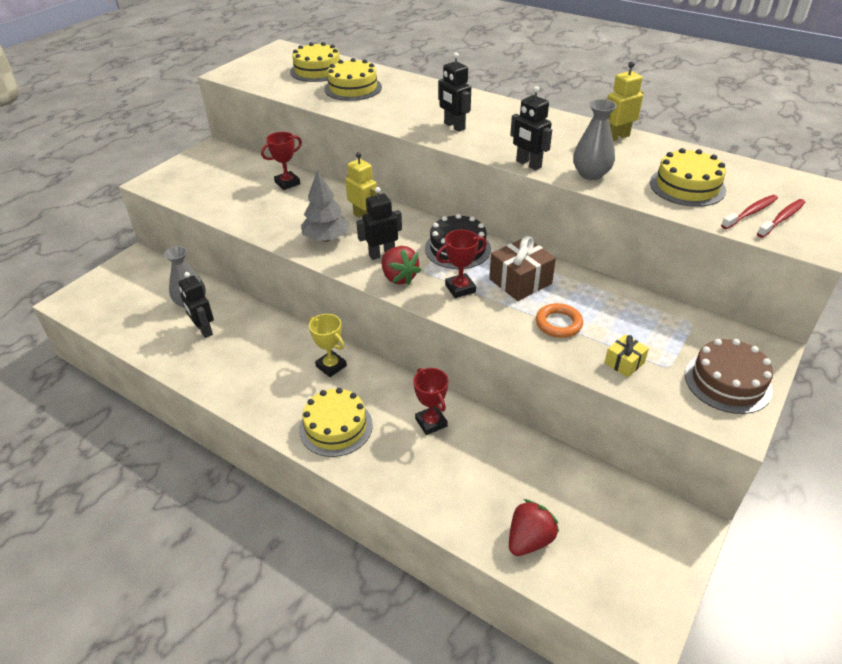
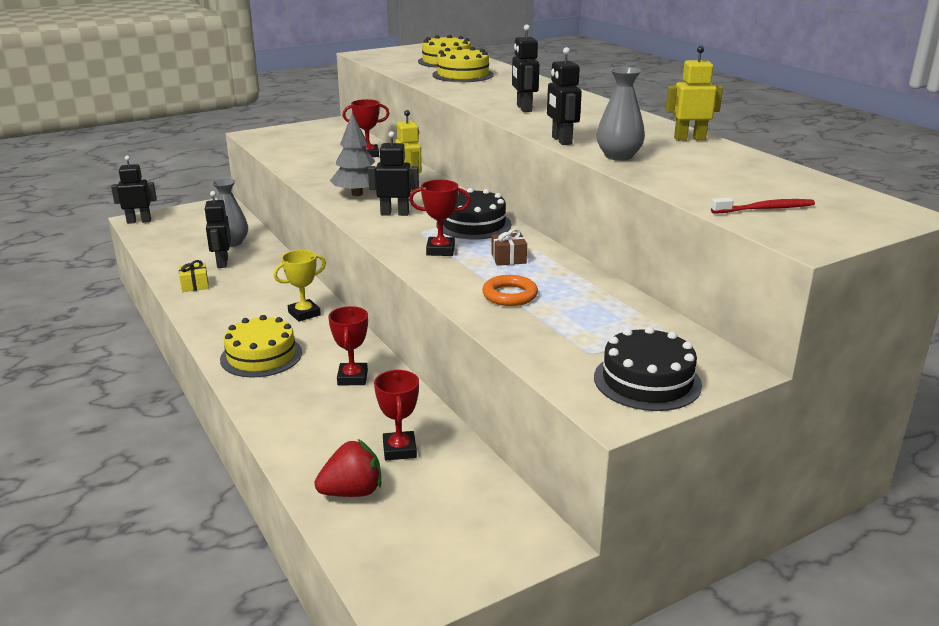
camera: 25 degrees right, 15 degrees down
(71, 302) = (139, 221): none -> black robot
(331, 366) = (304, 314): yellow trophy -> yellow trophy turned 75 degrees clockwise
(399, 277) = (391, 231): red strawberry -> none
(520, 281) = (508, 258): brown gift -> brown gift, size x0.56
(528, 482) = (399, 450): none -> red trophy
(624, 363) = (544, 338): yellow gift -> yellow gift (195, 285)
(687, 186) = (717, 180): yellow cake -> none
(727, 382) = (647, 381): brown cake -> black cake
(782, 219) = (798, 219): red toothbrush -> none

